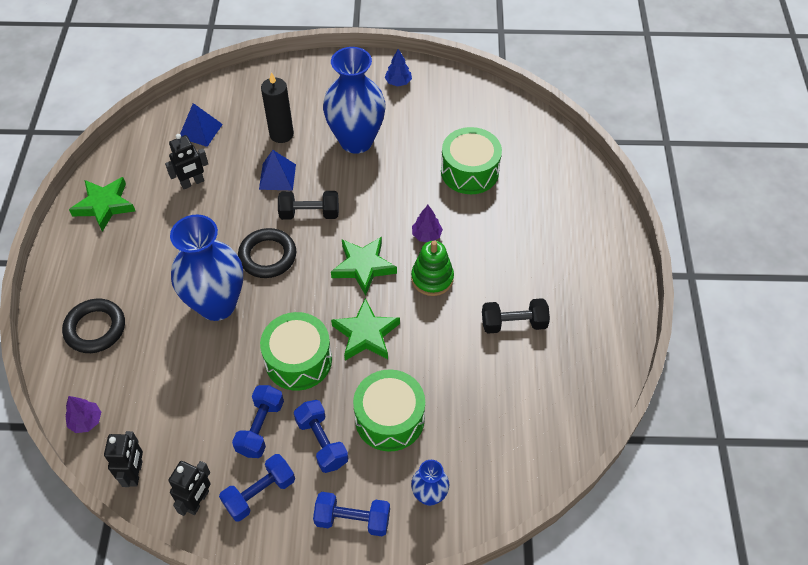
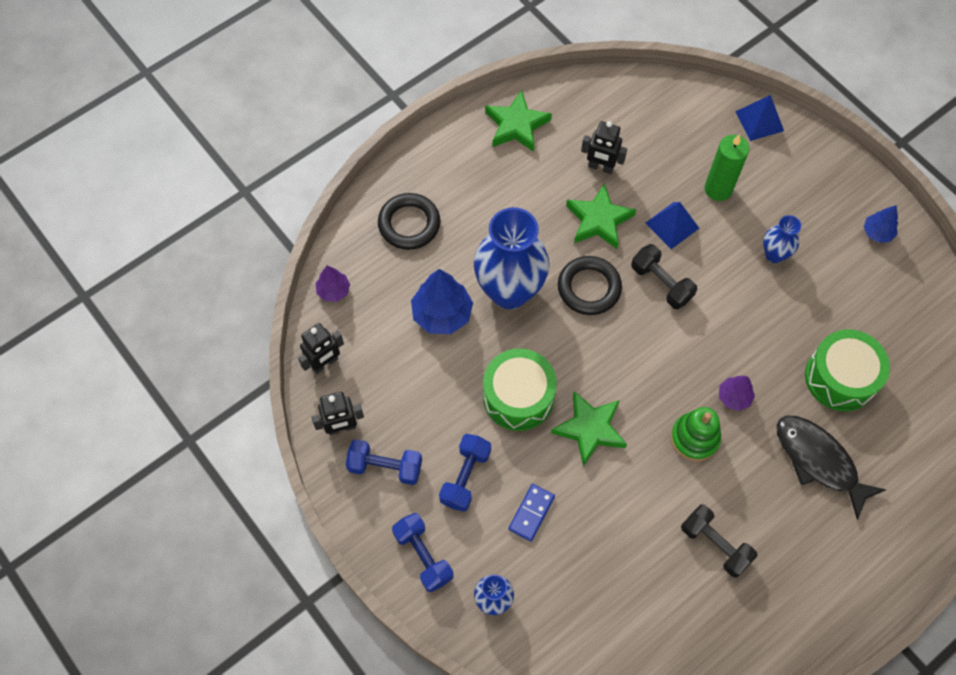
camera: 50 degrees right, 10 degrees up
(186, 361) = (442, 314): none -> blue tree
(200, 130) = (656, 124): blue pyramid -> blue pyramid (759, 121)
(260, 427) = (437, 420): blue dumbbell -> none
(281, 134) = (718, 189): black candle -> green candle
(356, 141) = (774, 254): blue vase -> blue vase, size x0.48
(363, 267) = (651, 372): green star -> green star (599, 220)
(389, 418) = (531, 513): green drum -> blue domino
(512, 224) = (819, 461): none -> black fish

